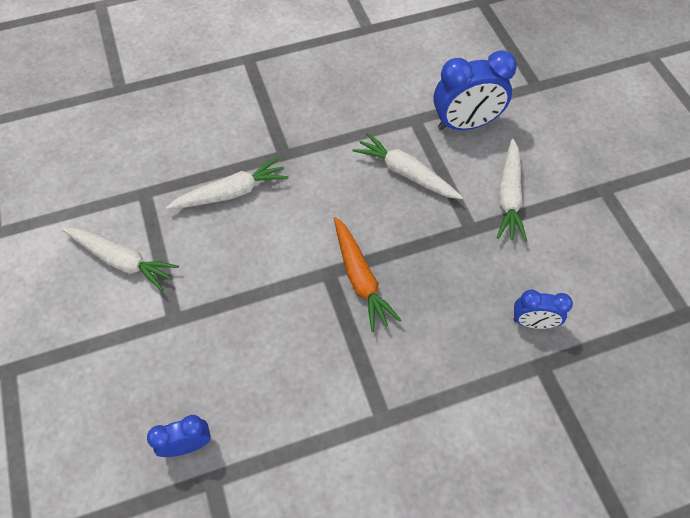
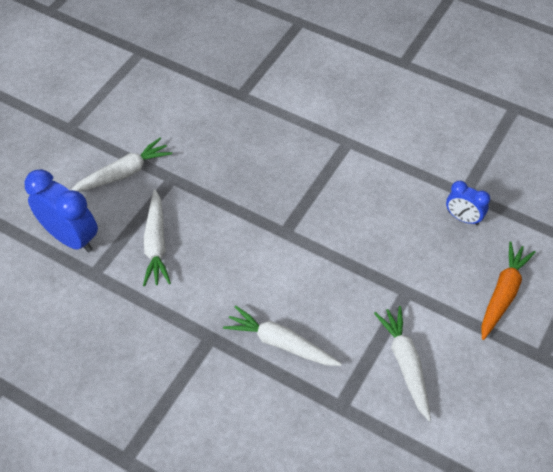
camera: 130 degrees left, 5 degrees down
(360, 278) = (271, 212): orange carrot -> orange carrot (503, 294)
(532, 322) = (216, 111): blue clock -> none

